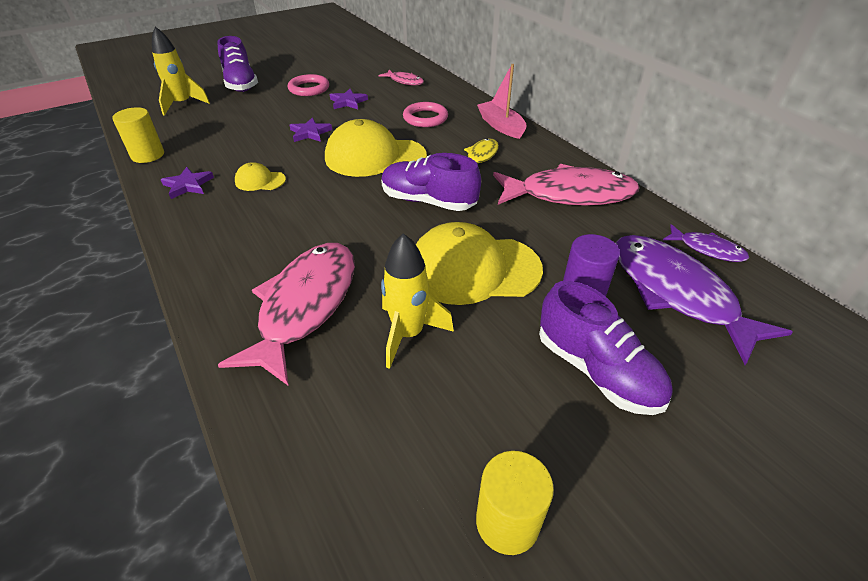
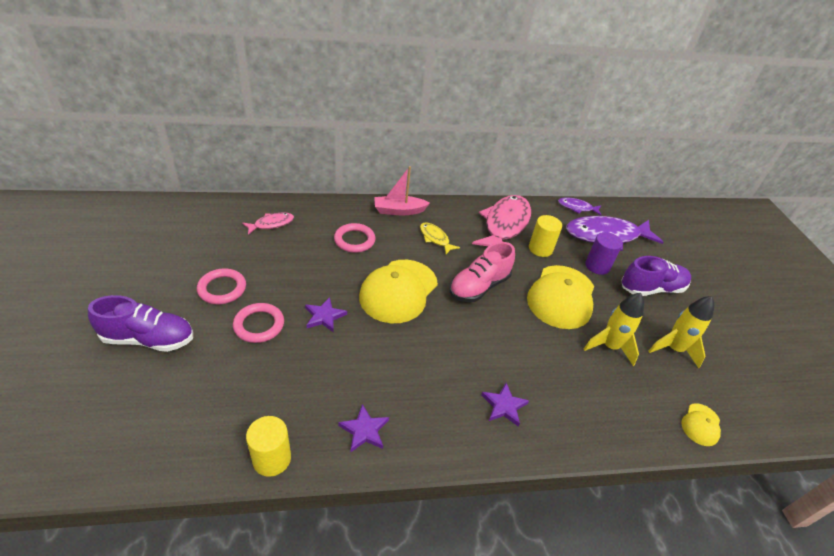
camera: 70 degrees left, 0 degrees up
(183, 104) = (156, 405): yellow rocket -> yellow rocket (673, 349)
(260, 181) = (390, 374): yellow cap -> yellow cap (701, 424)
(280, 112) = (259, 325): none -> pink ring
(305, 306) = (570, 388): pink fish -> none
(348, 102) = (281, 272): purple star -> purple star (504, 406)
(428, 201) = (479, 286): purple shoe -> pink shoe
(507, 522) = (730, 357): yellow cylinder -> yellow cylinder (540, 249)
(707, 249) = (577, 208): purple fish -> purple fish turned 135 degrees counterclockwise

